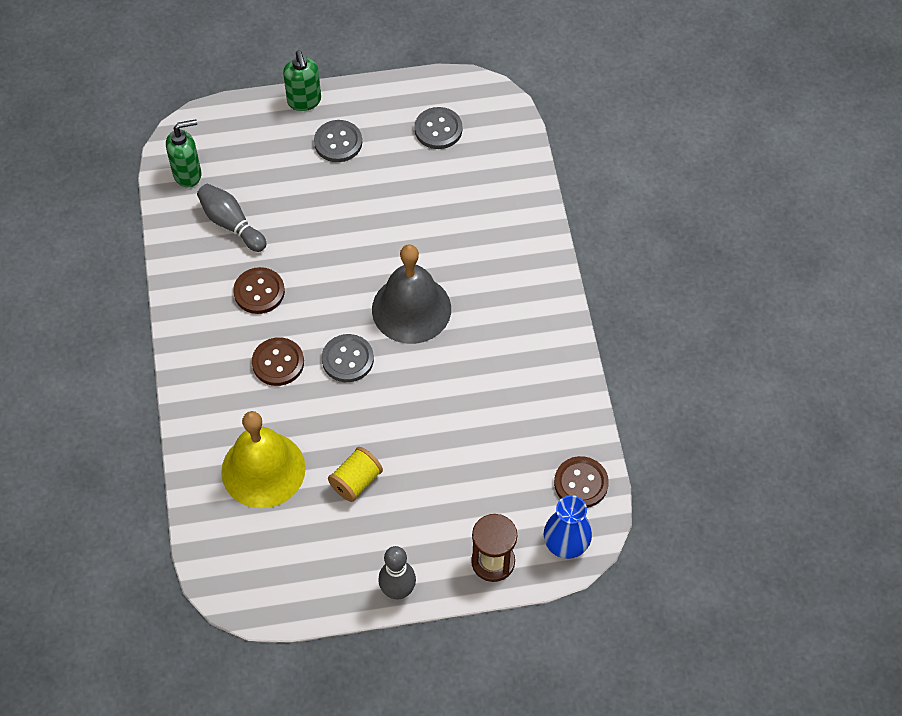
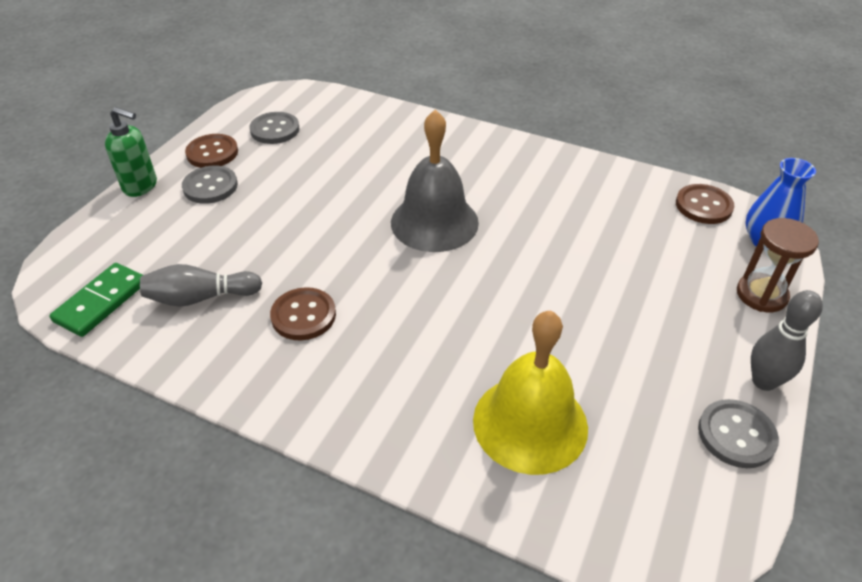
camera: 55 degrees left, 15 degrees down
(188, 174) = (101, 302): green soap dispenser -> green domino
(278, 363) = (403, 342): brown button -> brown button (212, 153)
(347, 359) = (449, 288): grey button -> grey button (736, 435)
(356, 481) = (601, 350): yellow spool -> none

